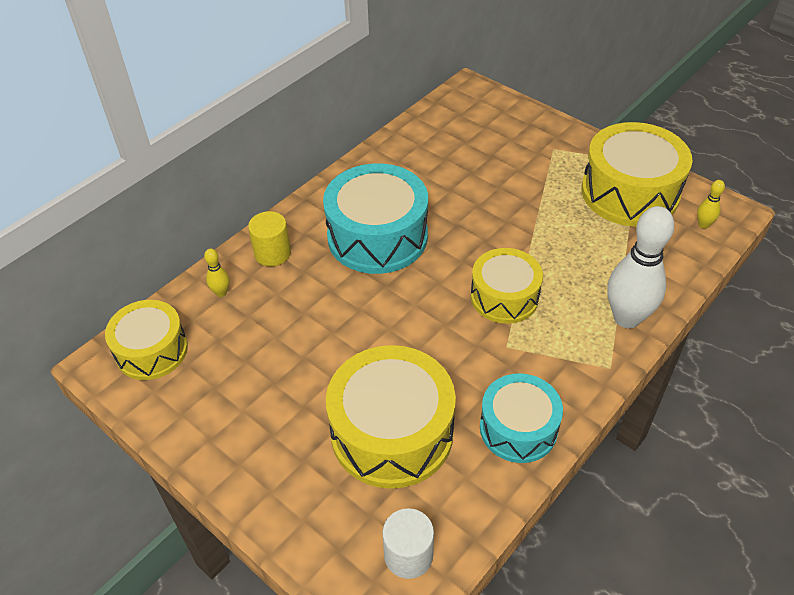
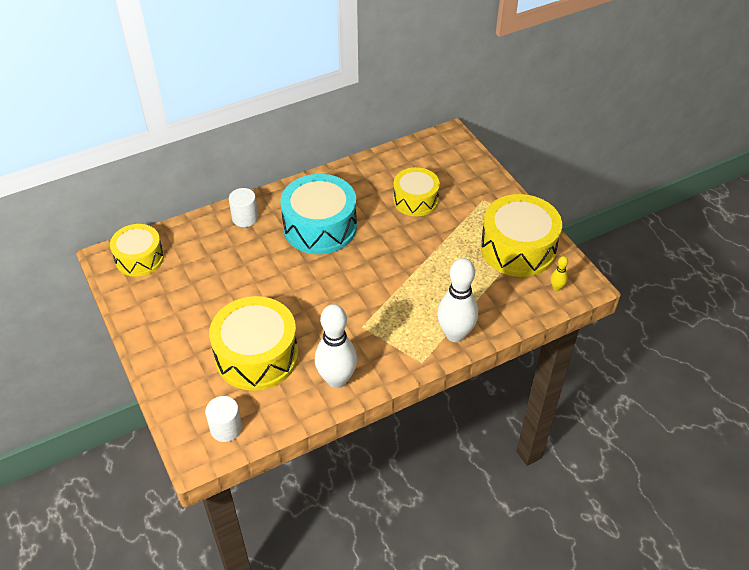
camera: 20 degrees right, 0 degrees up
(221, 292) = (199, 234): yellow bowling pin -> none
(272, 253) = (245, 218): yellow cylinder -> white cylinder
(504, 297) = (380, 294): yellow drum -> yellow drum (415, 200)
(518, 428) = (337, 379): turquoise drum -> white bowling pin

